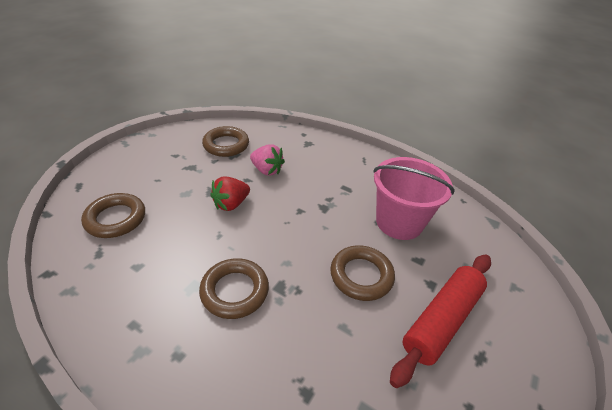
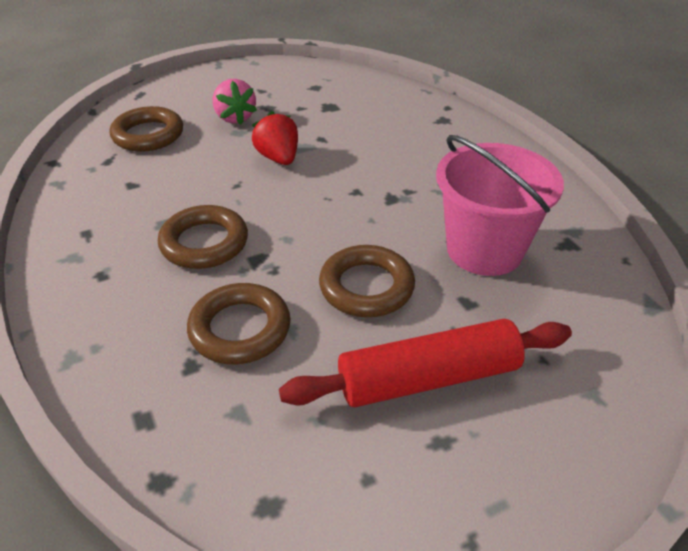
camera: 35 degrees right, 0 degrees up
(226, 145) = (330, 94): brown ring -> brown ring (240, 329)
(231, 204) = (278, 158): red strawberry -> red strawberry turned 75 degrees clockwise
(267, 170) = (355, 135): pink strawberry -> pink strawberry (235, 118)

